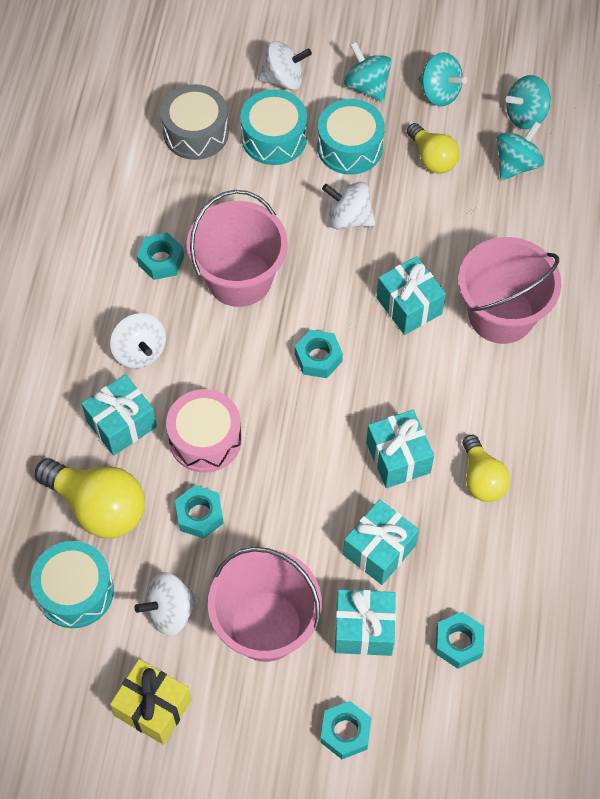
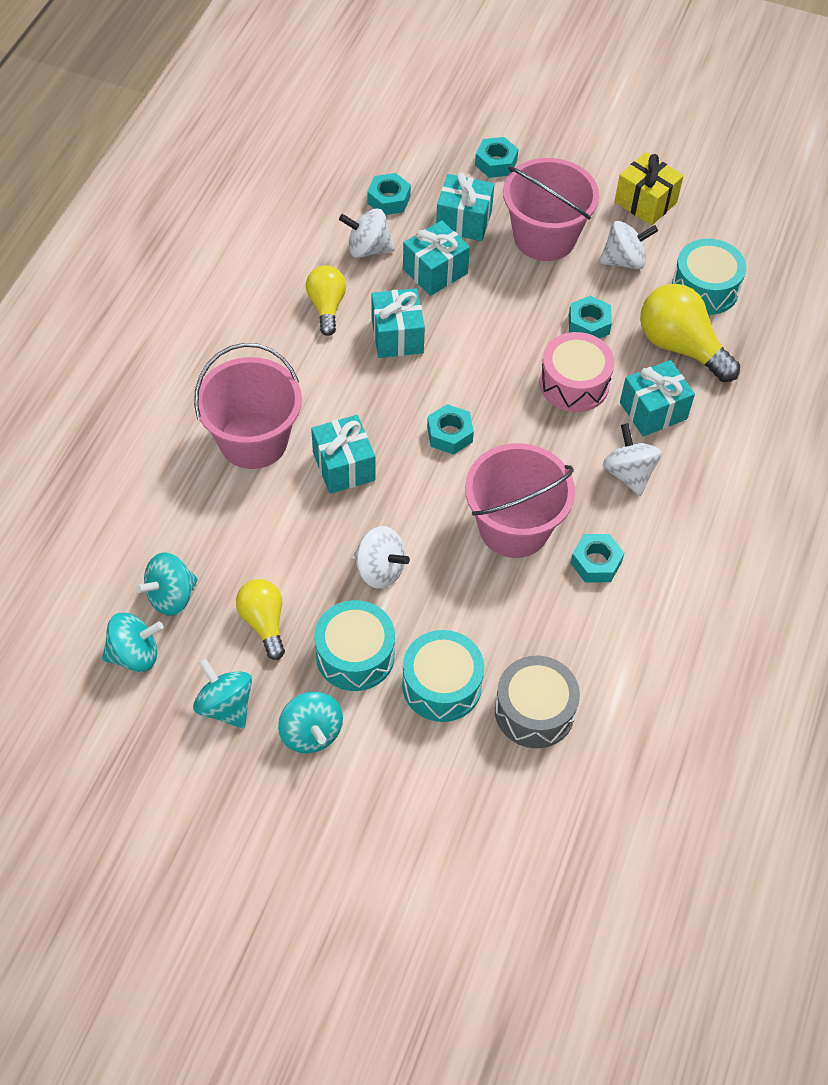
camera: 170 degrees left, 5 degrees down
(284, 79) = (412, 764): white spinning top -> white spinning top (368, 249)

